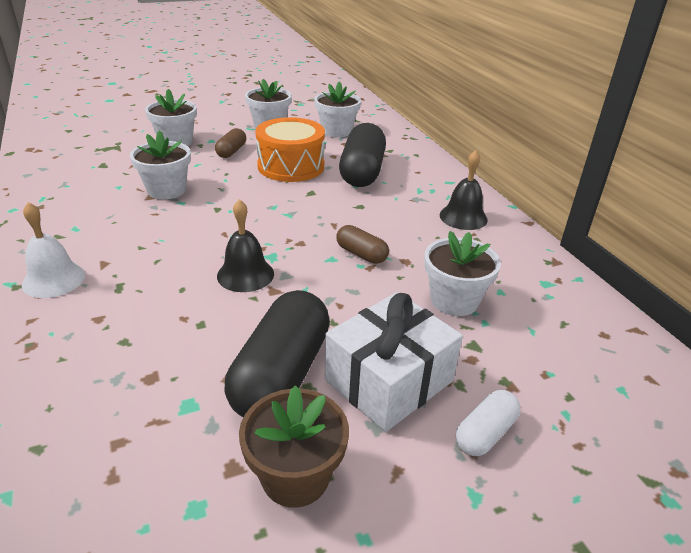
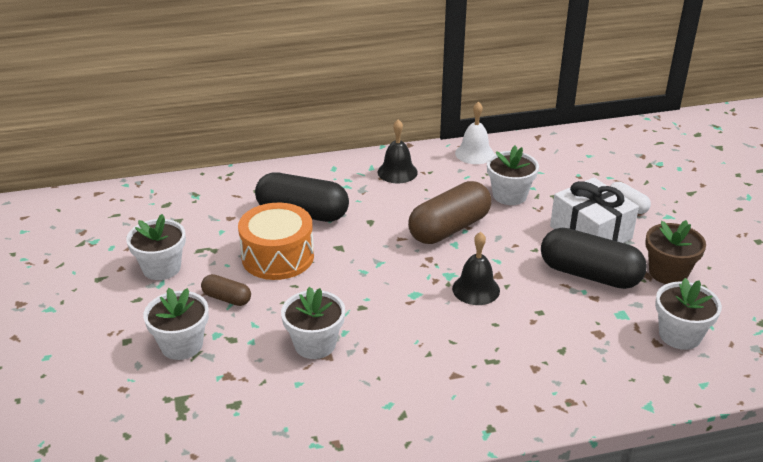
camera: 80 degrees left, 0 degrees up
(54, 279) = (480, 404): white bell -> white bell (474, 153)
(336, 131) = (194, 220): white flower pot -> white flower pot (680, 335)
(361, 254) = (449, 228): brown capsule -> brown capsule, size x1.99

